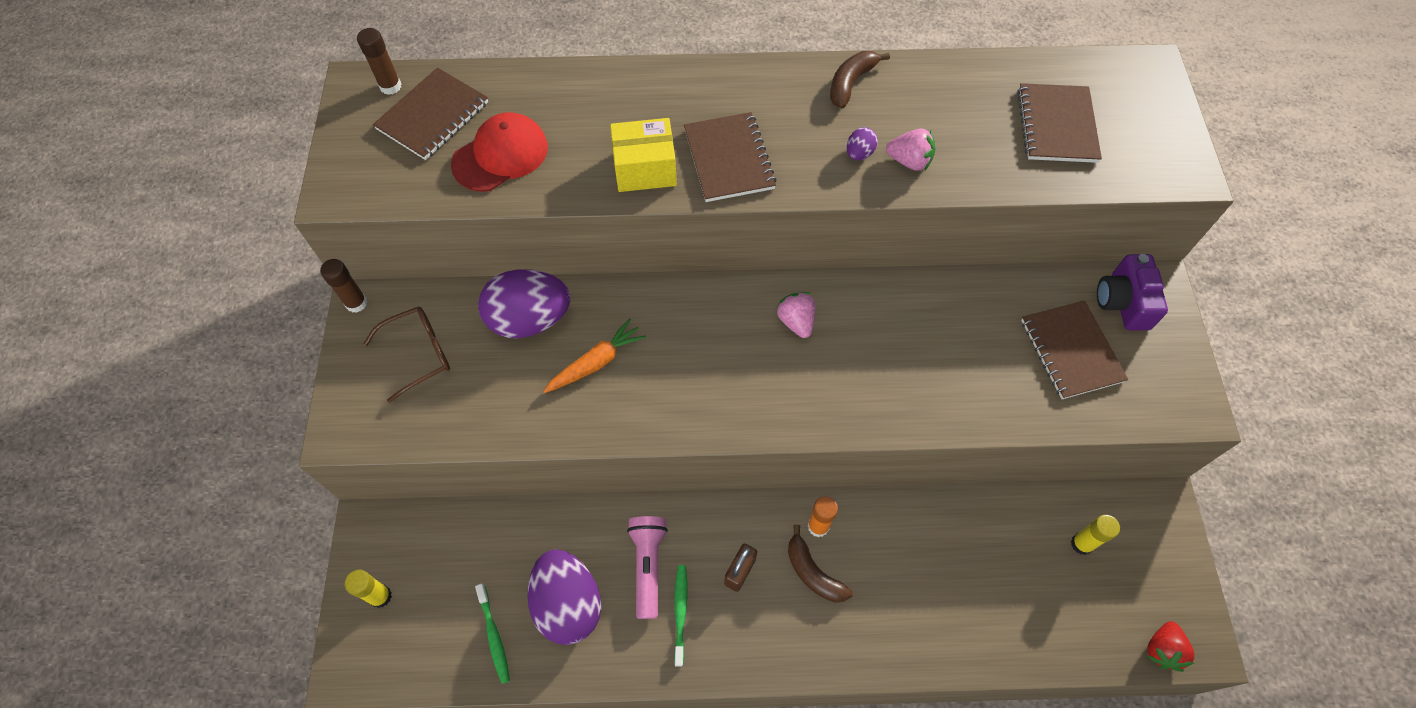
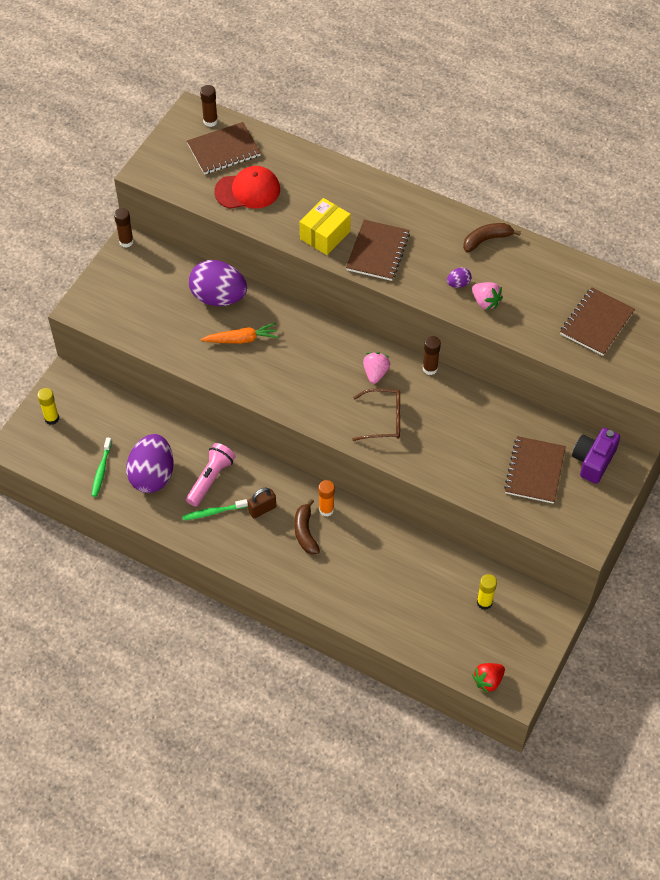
camera: 30 degrees right, 5 degrees down
(419, 354) = (145, 287): brown glasses -> brown glasses (384, 420)
(645, 168) = (325, 235): yellow box -> yellow box turned 75 degrees counterclockwise
(680, 612) = (213, 512): green toothbrush -> green toothbrush turned 135 degrees counterclockwise
(856, 282) = (430, 368): none -> brown glue stick

